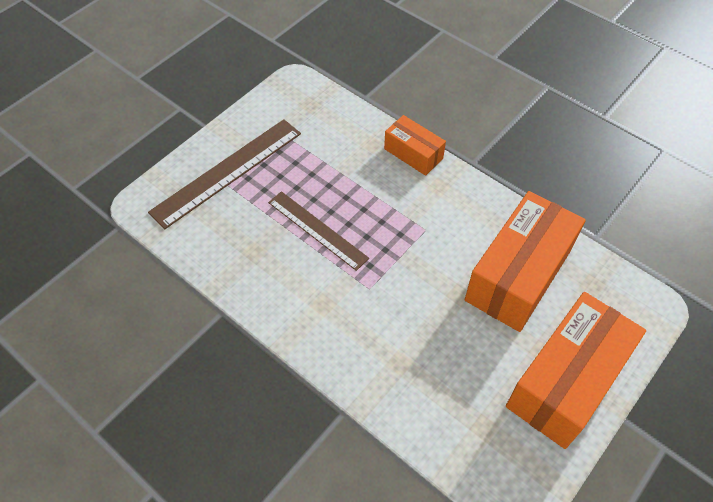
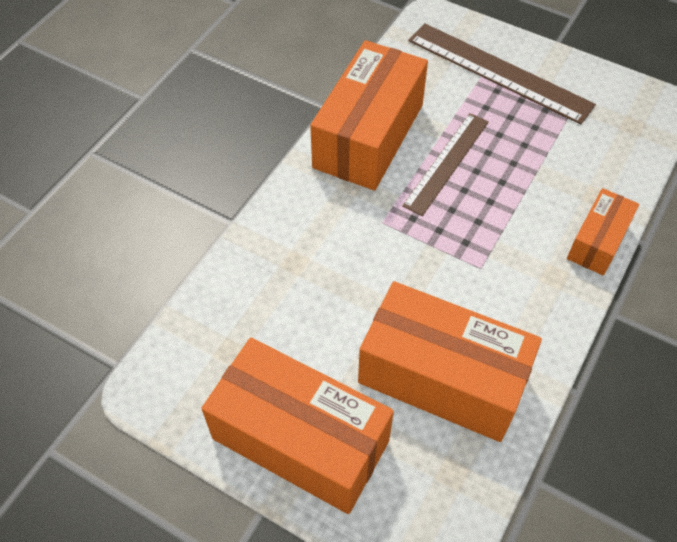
camera: 80 degrees right, 0 degrees up
(272, 281) = (369, 136): none -> orange box

